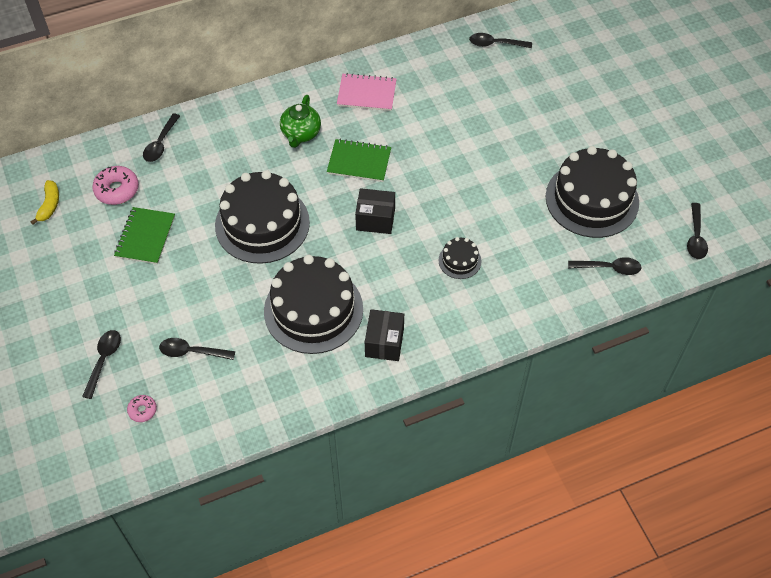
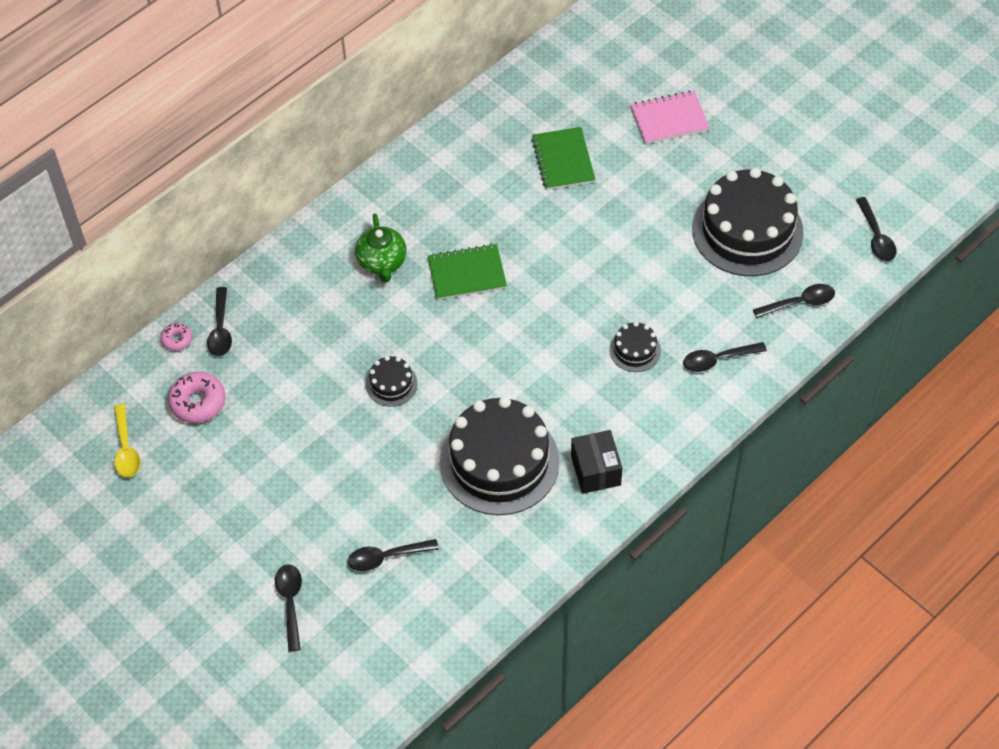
camera: 20 degrees left, 0 degrees up
(49, 205) = (126, 448): yellow banana -> yellow spoon
(142, 410) = (365, 641): pink donut -> pink donut (177, 340)
(145, 237) = (262, 446): green notebook -> green notebook (563, 160)
(262, 224) = (391, 384): black cake -> black cake, size x0.45
(366, 94) = (435, 188): pink notebook -> pink notebook (669, 119)
(375, 219) = (518, 335): black box -> none
(495, 44) = (556, 79): black spoon -> black spoon (718, 360)

